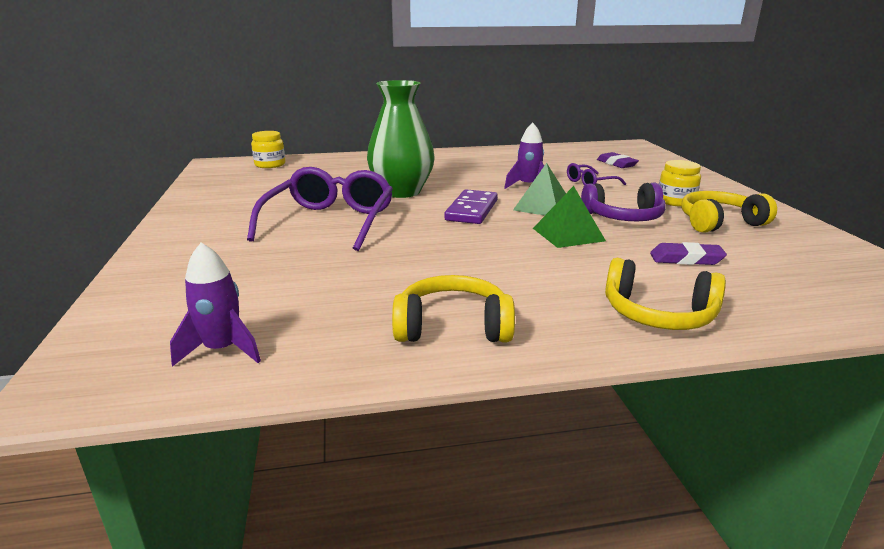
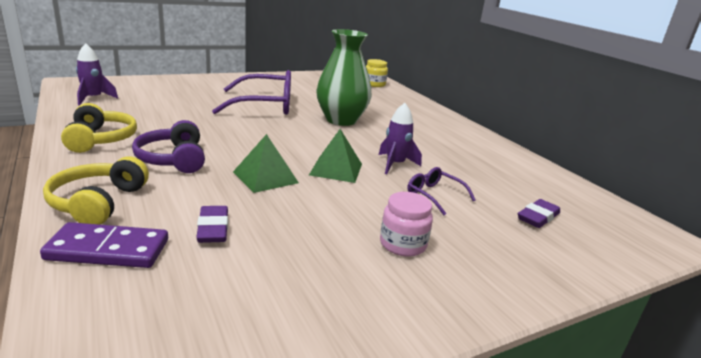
camera: 70 degrees right, 0 degrees up
(472, 210) = (310, 142): purple domino -> purple domino (108, 250)
(623, 217) = (325, 206): purple headphones -> purple headphones (173, 159)
(675, 201) = (403, 244): yellow jar -> pink jar
(719, 223) = (334, 266): yellow headphones -> none

